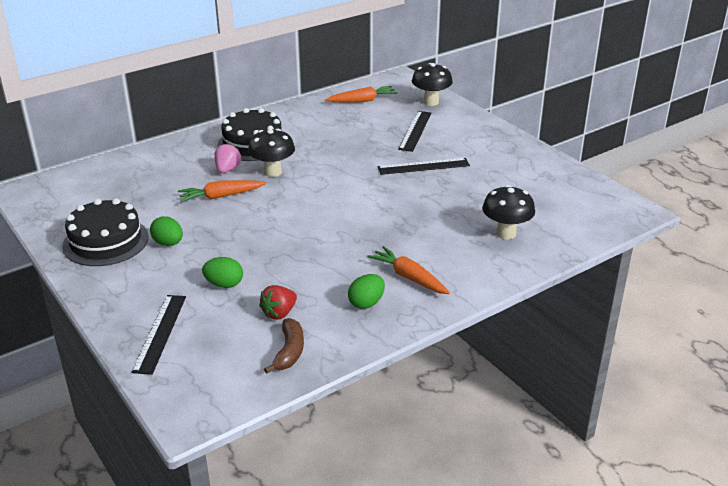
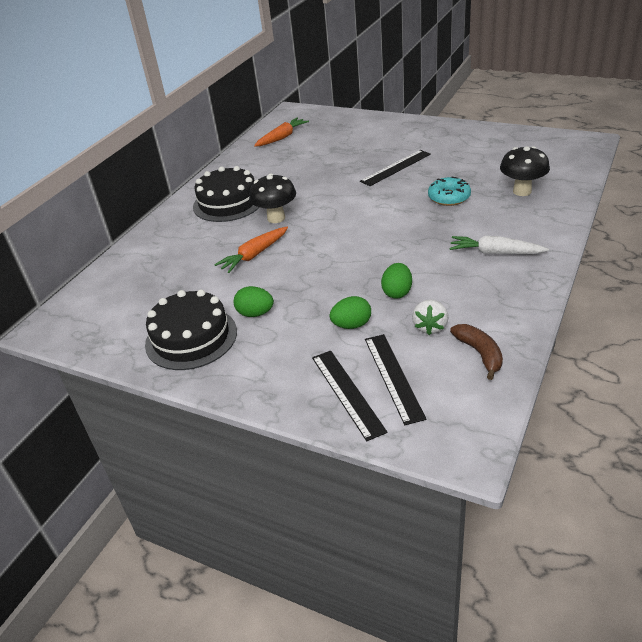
camera: 25 degrees left, 5 degrees up
(227, 169) = (232, 231): pink strawberry -> none
(279, 313) = (430, 327): red strawberry -> white strawberry
(366, 303) = (489, 287): green egg -> green egg (397, 292)
(409, 277) = (495, 253): orange carrot -> white carrot
(415, 131) = (354, 144): black ruler -> black ruler (393, 377)
(431, 102) = (339, 120): black mushroom -> none
(434, 212) = (449, 197): none -> turquoise donut

